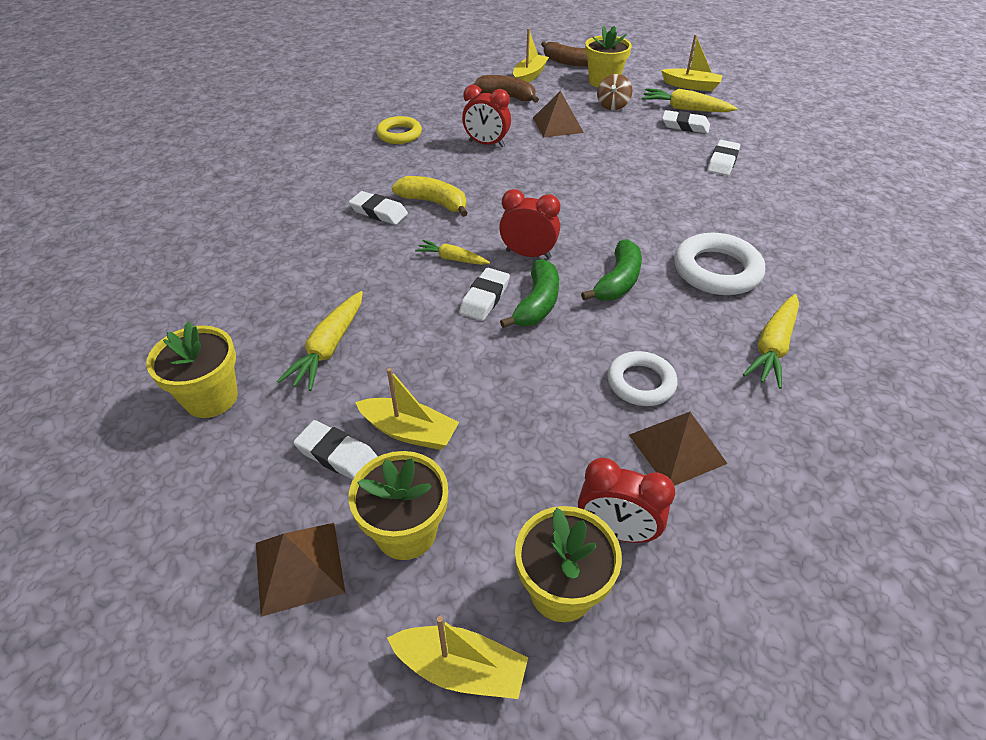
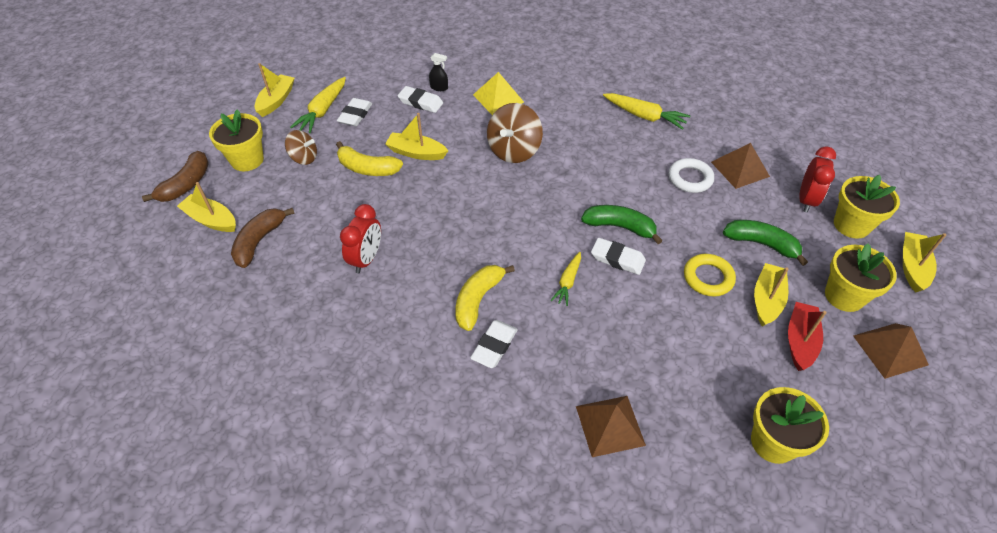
camera: 90 degrees left, 5 degrees up
(329, 348) = (696, 362): yellow carrot -> none
(337, 454) = (800, 341): white eraser -> red boat
(399, 134) = (331, 341): yellow ring -> yellow ring (708, 278)
(528, 254) = (557, 230): red clock -> none
(557, 125) = (336, 201): brown pyramid -> brown pyramid (610, 425)
(605, 137) = (367, 168): none -> yellow banana
(618, 281) = (587, 180): green banana -> green banana (761, 244)
(636, 162) = (416, 153): none -> yellow boat
(657, 225) = (514, 150): none -> brown spinning top
(716, 270) = (569, 128): white ring -> none
(755, 214) = (498, 98): none -> yellow pyramid
(756, 172) = (439, 87): none -> black spray bottle

